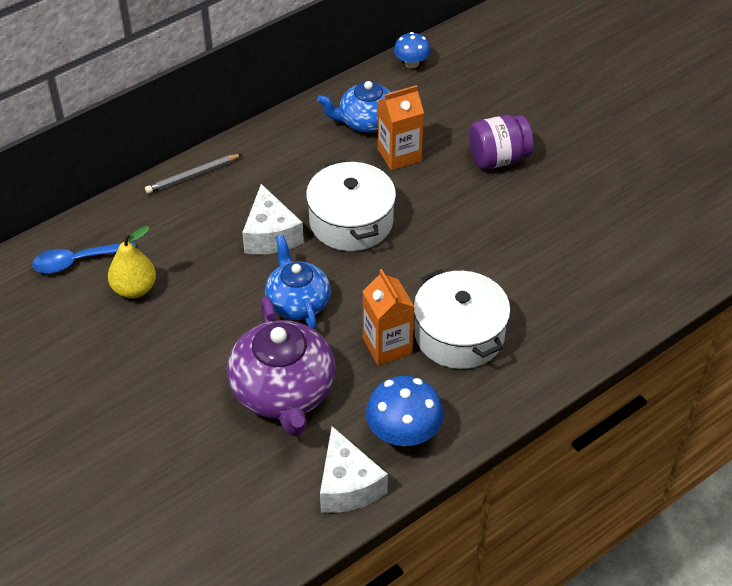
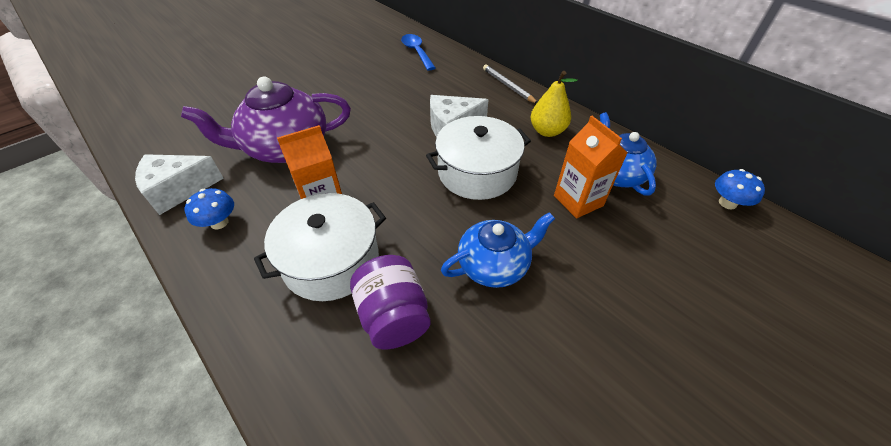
camera: 85 degrees right, 0 degrees up
(134, 289) = (393, 74): yellow pear -> yellow pear (547, 131)
(297, 302) = (379, 148): blue teapot -> blue teapot (494, 265)
(403, 433) = (219, 222): blue mushroom -> blue mushroom, size x0.61
(498, 159) = (609, 291): purple jar -> purple jar (393, 316)

